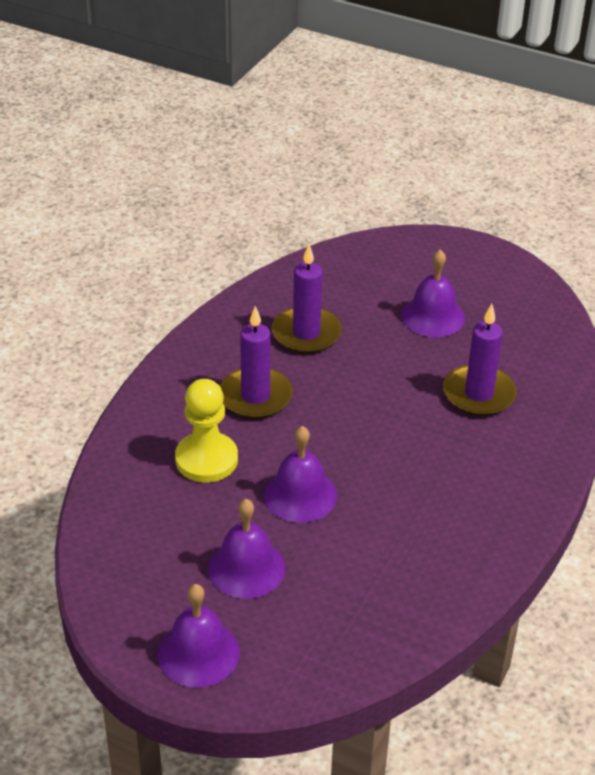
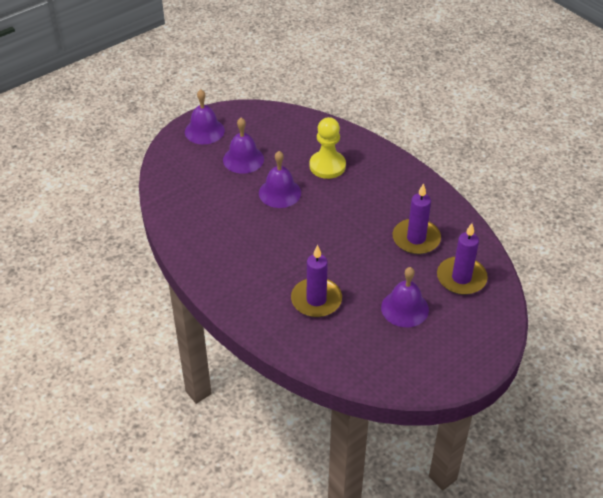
camera: 115 degrees right, 5 degrees up
(255, 396) = (368, 199): purple candle -> purple candle (461, 278)

